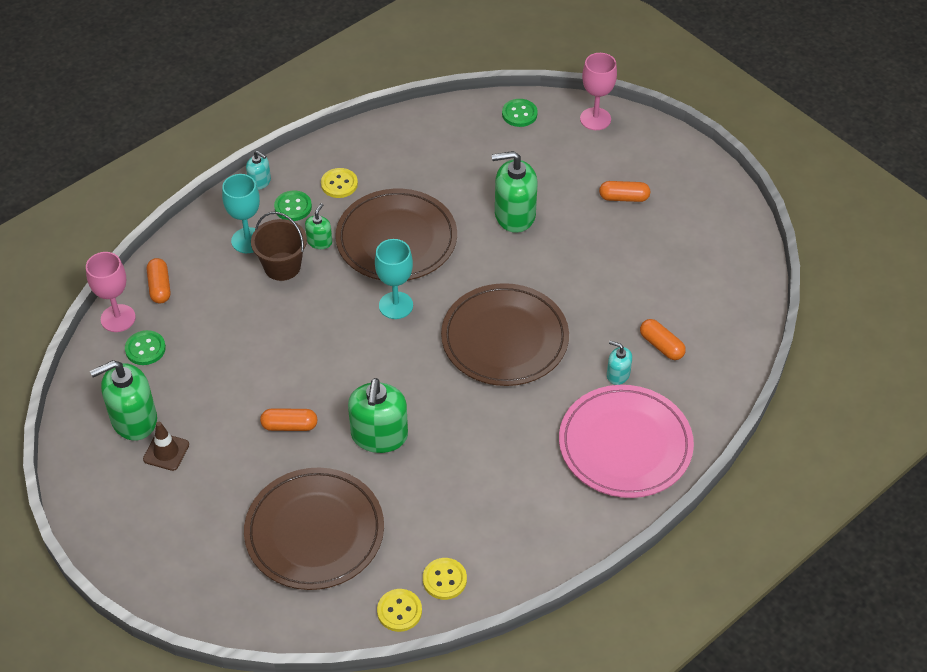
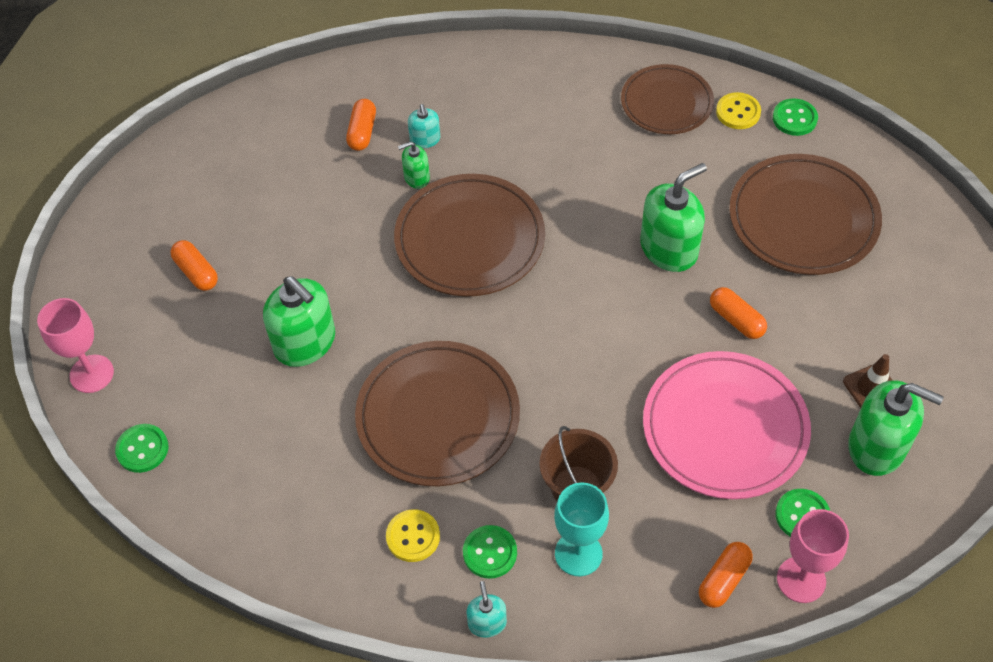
camera: 130 degrees left, 5 degrees up
(319, 241) = (510, 483): green soap dispenser -> green soap dispenser (416, 177)
(396, 305) = (520, 349): turquoise goblet -> none
(399, 611) = (794, 118): yellow button -> green button
(501, 542) = (666, 103): none -> brown plate
(625, 445) = (492, 91): pink plate -> pink plate (725, 428)

